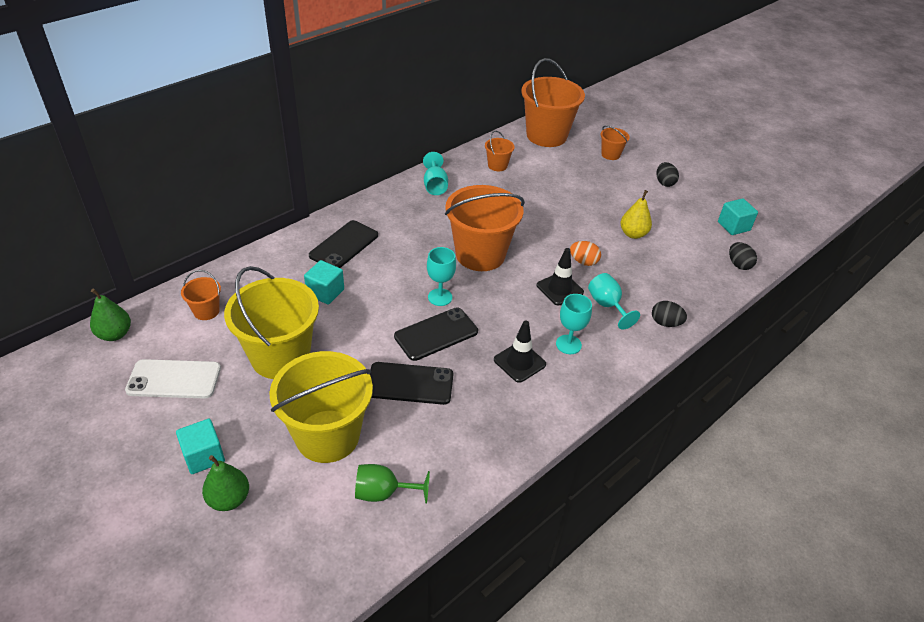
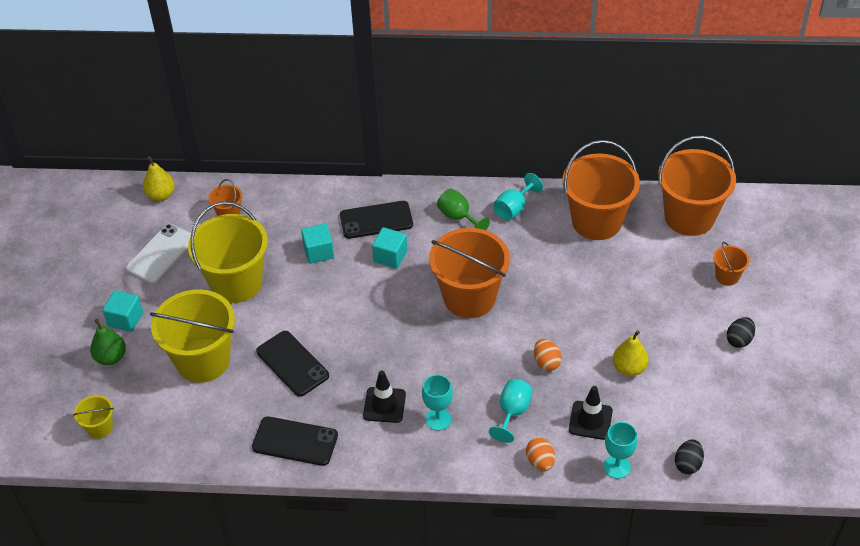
camera: 50 degrees right, 5 degrees up
(115, 334) = (161, 195): green pear -> yellow pear
(174, 379) = (161, 254): white phone -> white phone turned 75 degrees clockwise
(295, 570) = (100, 427): none -> yellow bucket
(383, 493) = (192, 422): green goblet -> green goblet (458, 217)
(436, 334) = (354, 340): black phone -> black phone (295, 441)
(440, 297) = (393, 312): turquoise goblet -> turquoise goblet (617, 467)
(497, 165) = (596, 221): orange bucket -> orange bucket, size x2.20
(559, 289) = (493, 371): black traffic cone -> black traffic cone (590, 420)
(665, 323) = (540, 461): black egg -> orange egg
(733, 226) = (743, 428): turquoise cube -> turquoise cube (390, 256)

